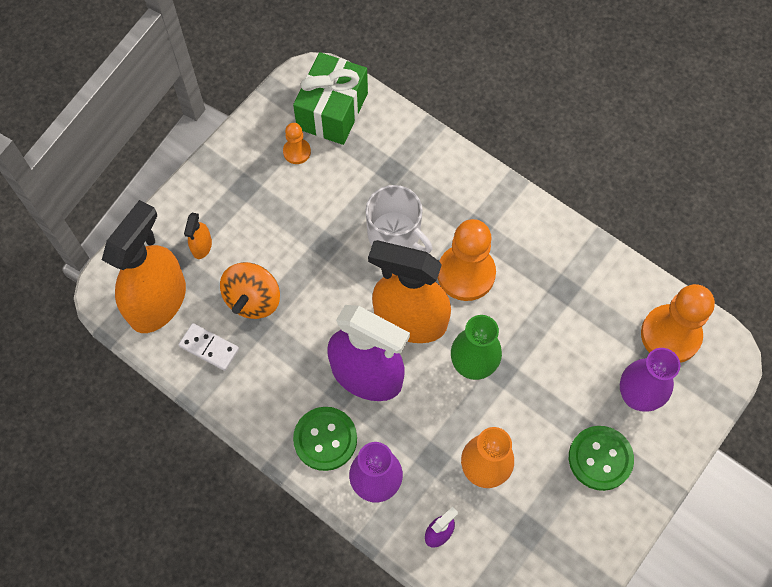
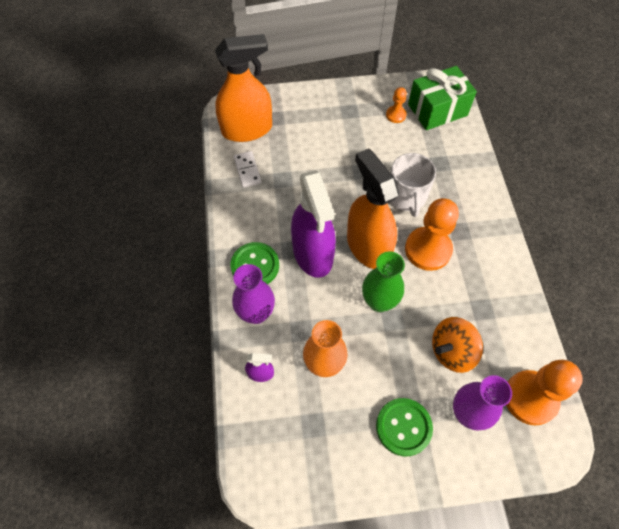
camera: 45 degrees right, 5 degrees down
(202, 246) = (297, 121): orange spray bottle -> none
(253, 299) = (294, 166): orange spinning top -> orange spinning top (452, 351)

